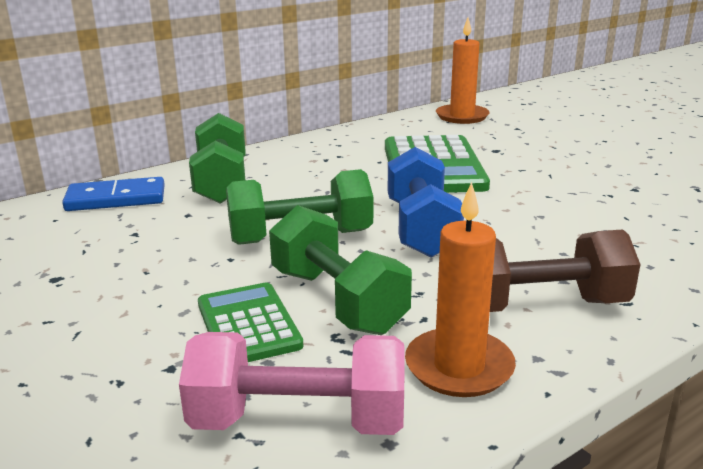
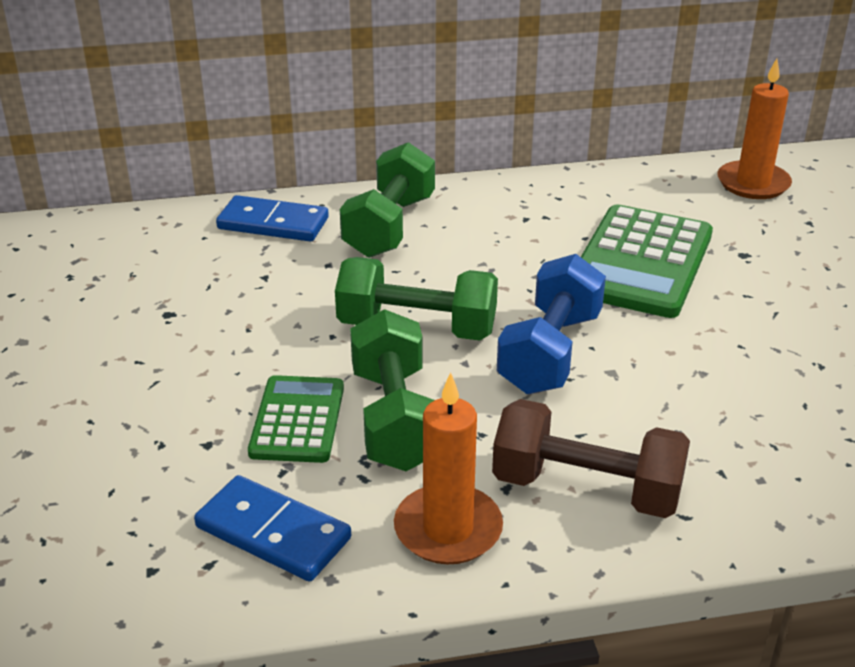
camera: 25 degrees right, 10 degrees up
(298, 421) = (273, 532): pink dumbbell -> blue domino

